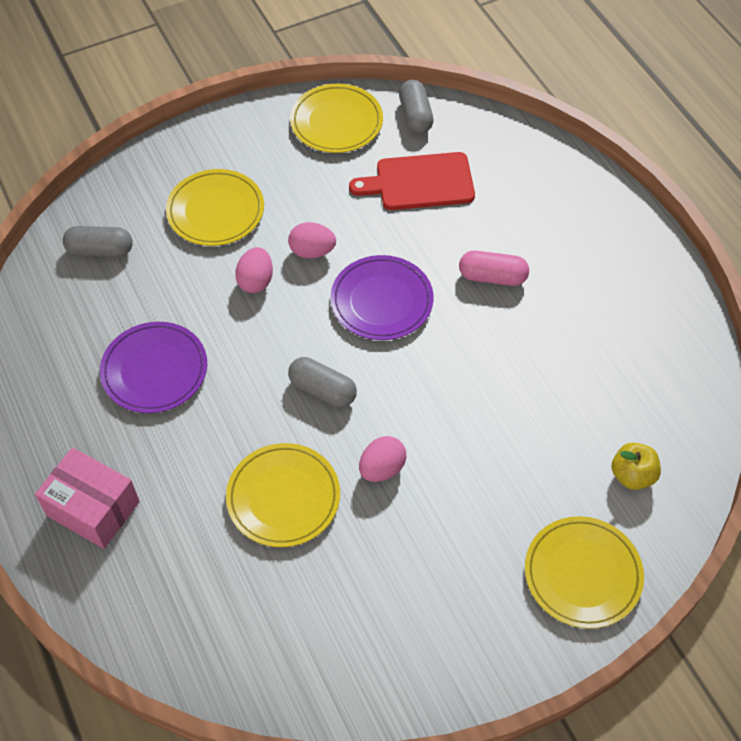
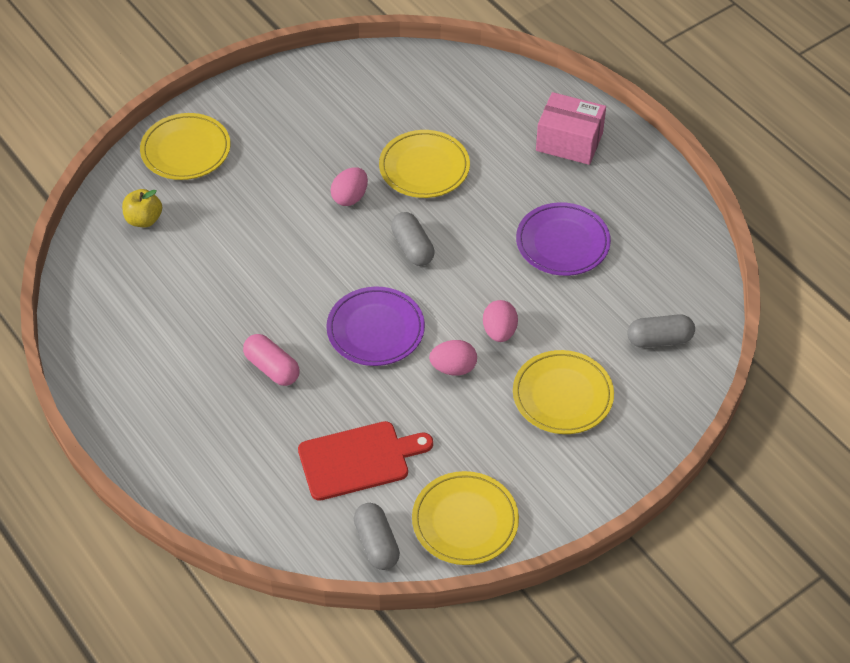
camera: 170 degrees right, 5 degrees down
(322, 390) = (412, 247): grey capsule -> grey capsule turned 45 degrees clockwise
(492, 277) = (272, 368): pink capsule -> pink capsule turned 45 degrees clockwise

